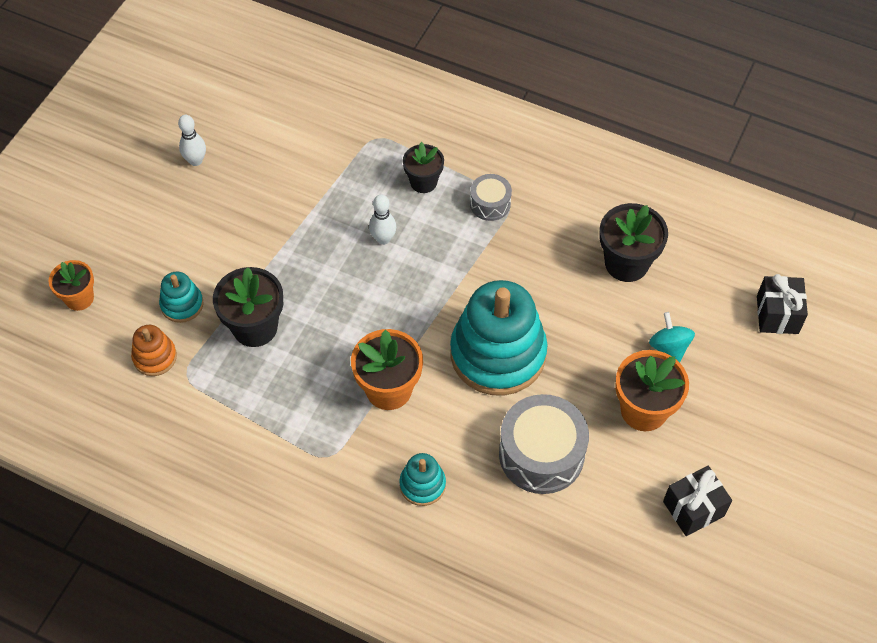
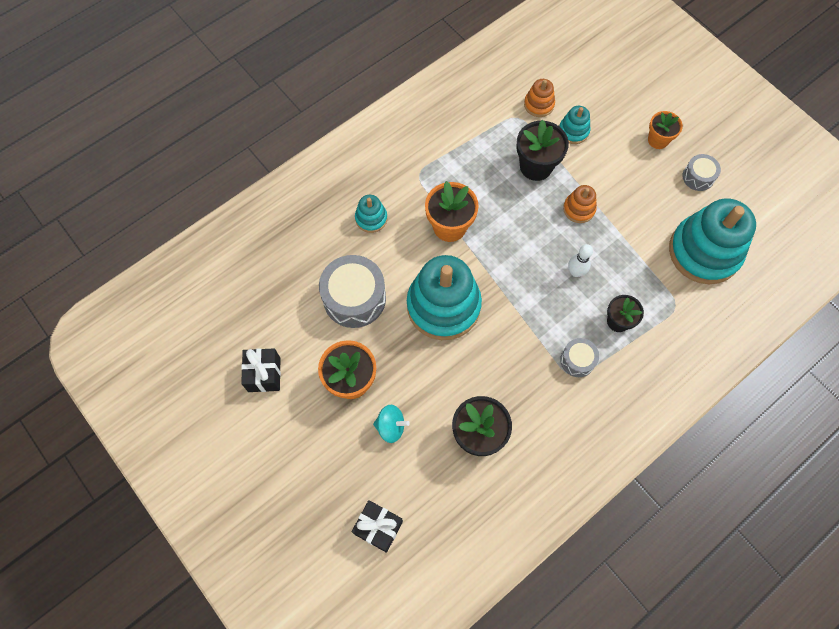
camera: 115 degrees right, 10 degrees up
(79, 298) = (604, 77): orange flower pot -> orange flower pot (658, 140)
(196, 161) = (698, 177): white bowling pin -> grey drum
(296, 130) = (704, 252): none -> turquoise stacking toy
(296, 262) = (579, 209): none -> orange stacking toy

